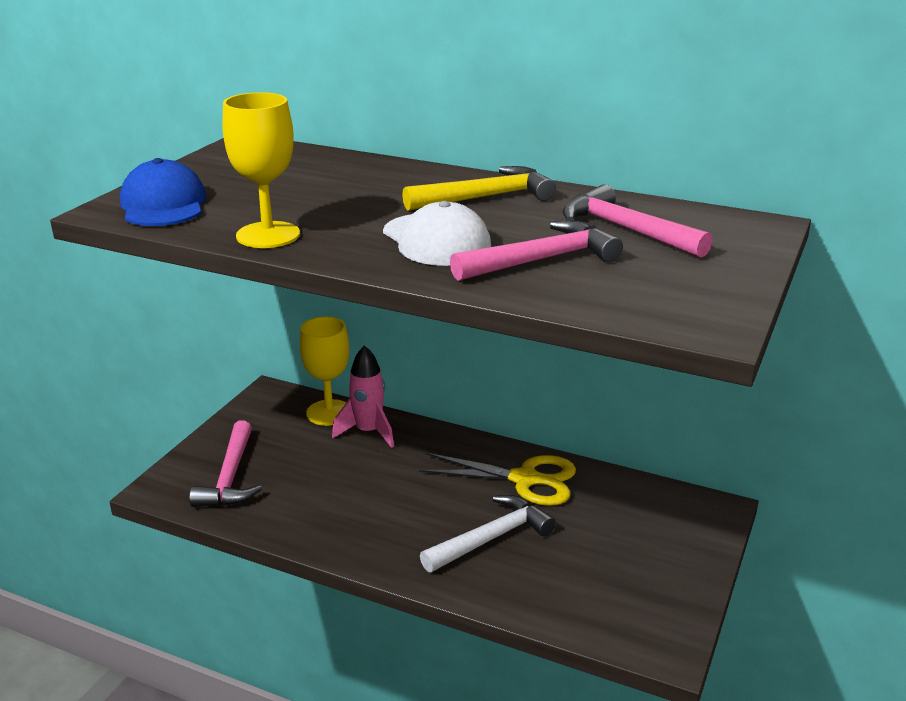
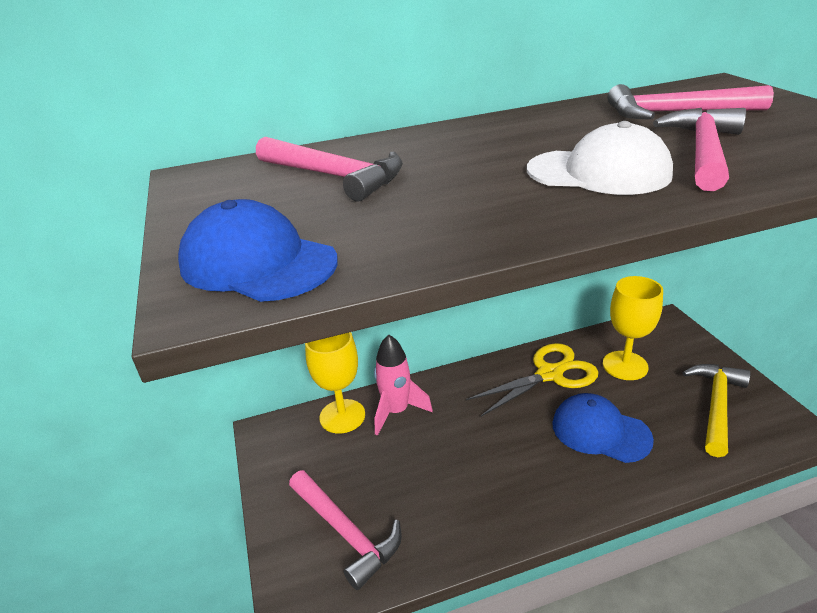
camera: 40 degrees left, 5 degrees up
(268, 235) = (458, 236): yellow goblet -> yellow goblet (625, 365)
(301, 176) = (334, 176): none -> pink hammer
(486, 197) = (529, 131): yellow hammer -> yellow hammer (716, 406)
(491, 538) = (600, 431): white hammer -> blue cap

